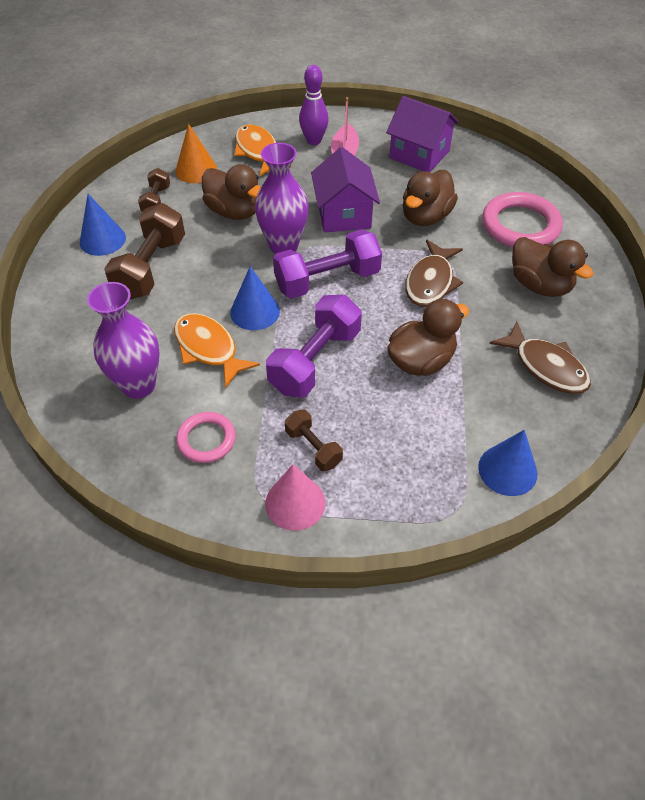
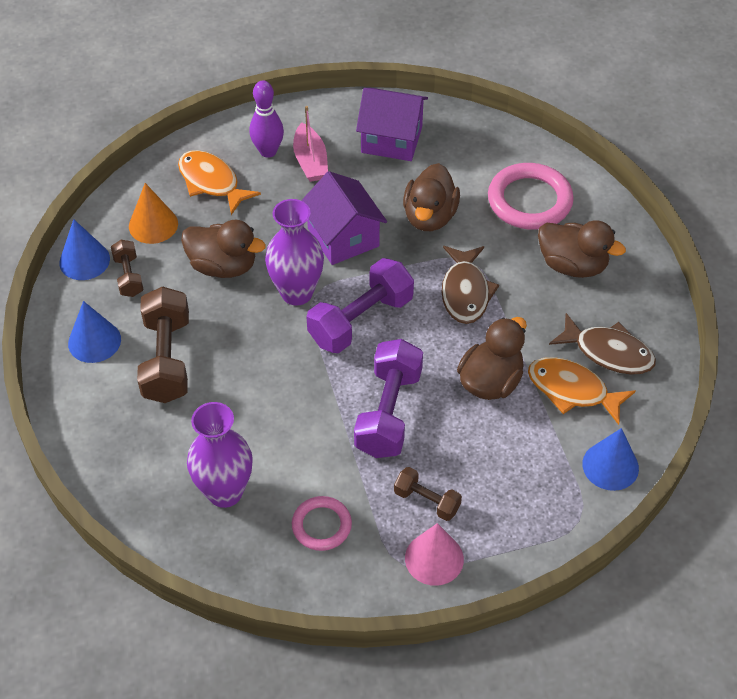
camera: 20 degrees left, 0 degrees up
(208, 349) = (276, 432): orange fish -> orange fish (572, 390)
(255, 311) = (303, 377): blue cone -> blue cone (84, 260)

